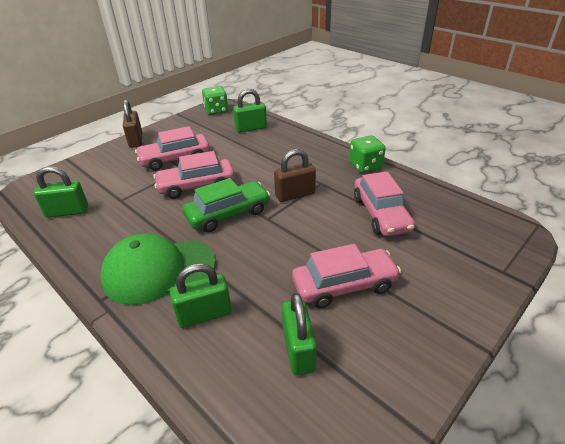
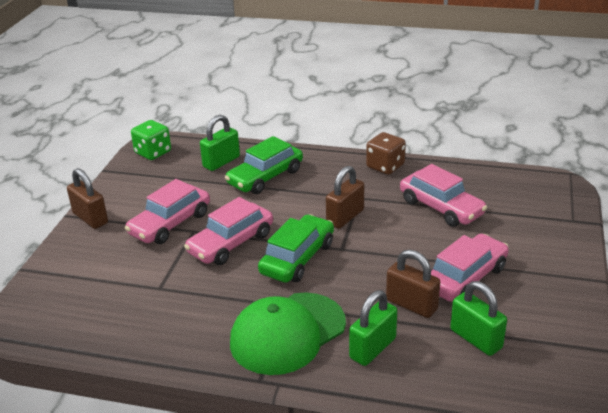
camera: 30 degrees left, 5 degrees down
(67, 212) = (110, 322): green padlock -> none
(268, 147) = (265, 177): none -> green car
(274, 289) = (411, 305): none -> brown padlock
(365, 166) = (385, 166): green dice -> brown dice

